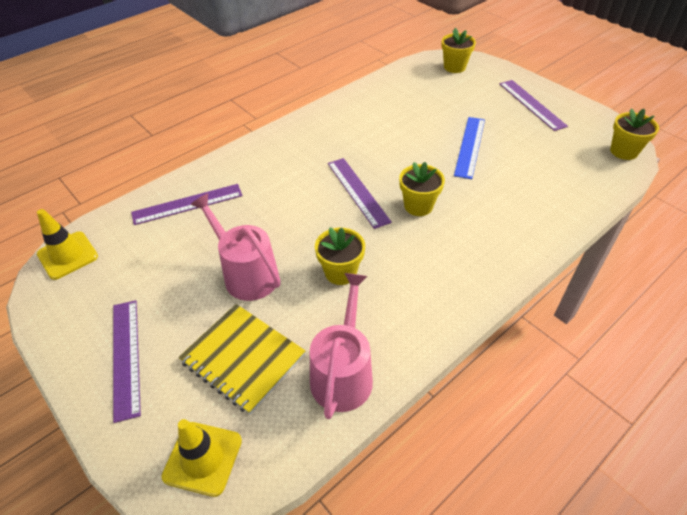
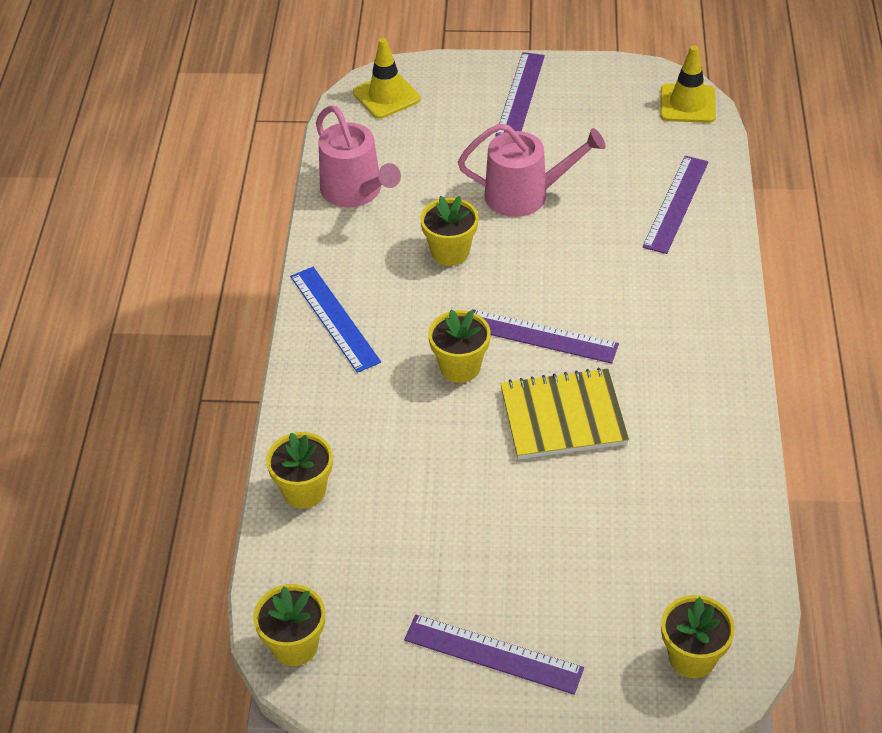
camera: 135 degrees right, 0 degrees up
(126, 357) = (520, 95): purple ruler -> purple ruler turned 75 degrees clockwise
(243, 358) = (439, 149): yellow notebook -> yellow notebook (563, 416)
(470, 146) = (494, 496): blue ruler -> blue ruler (334, 318)
(568, 204) = (304, 491): none -> yellow flower pot

